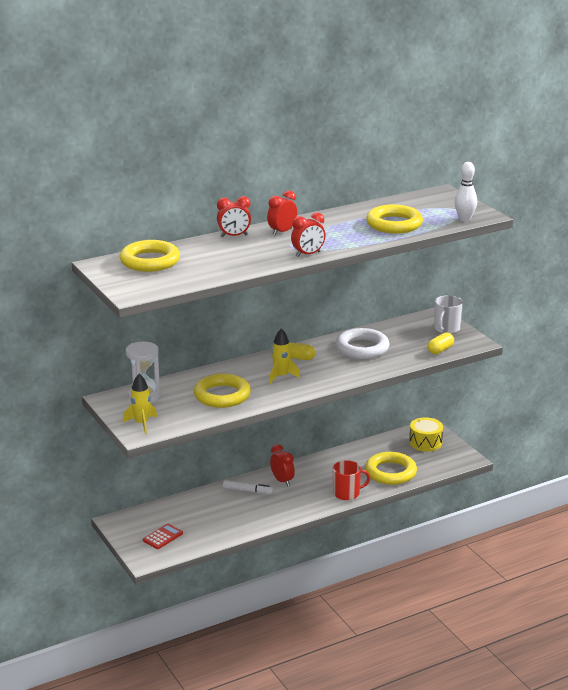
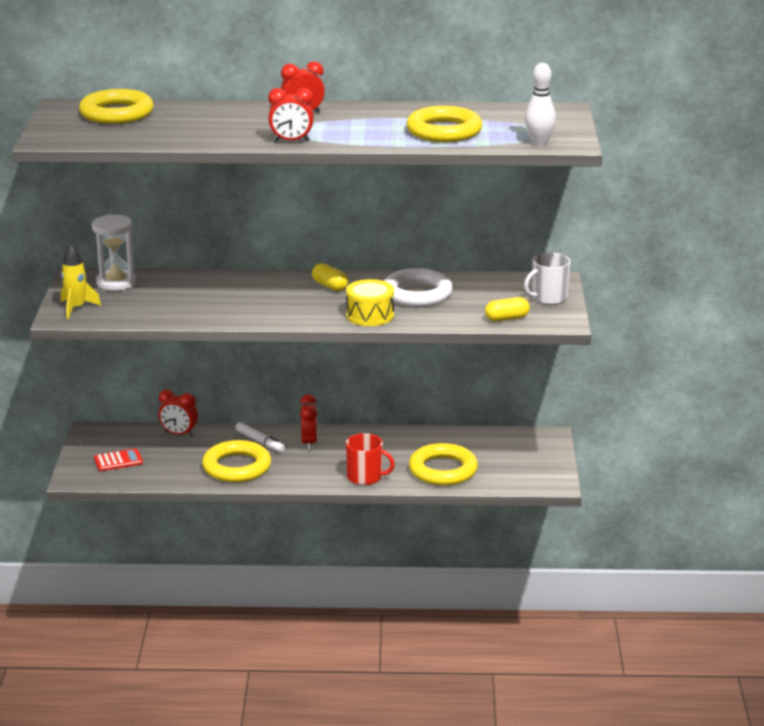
camera: 30 degrees right, 0 degrees up
(222, 395) = (195, 302): yellow ring -> yellow ring (237, 467)
(234, 236) = (244, 107): red clock -> red clock (179, 434)
(281, 376) = (284, 300): yellow rocket -> none
(425, 442) = (524, 450): yellow drum -> yellow drum (370, 315)

